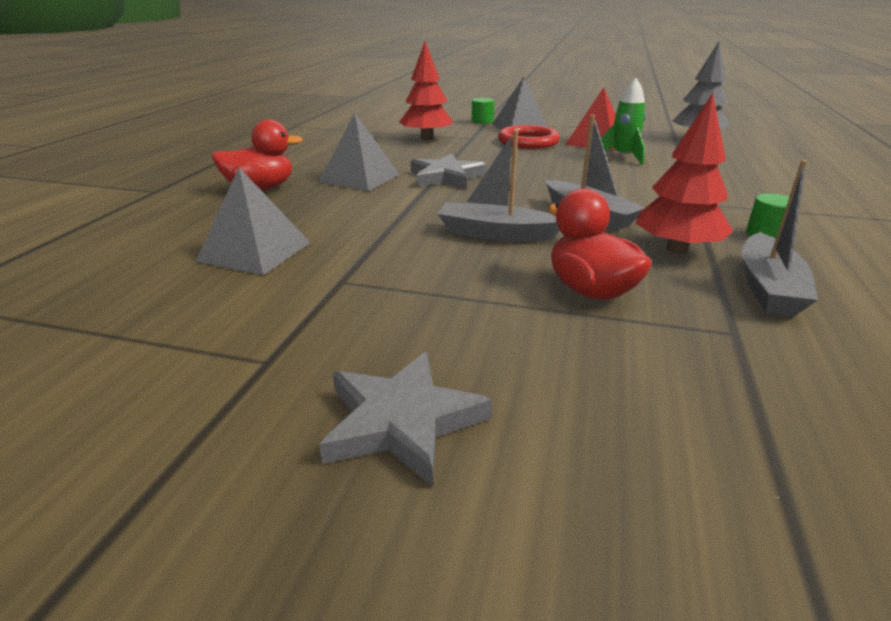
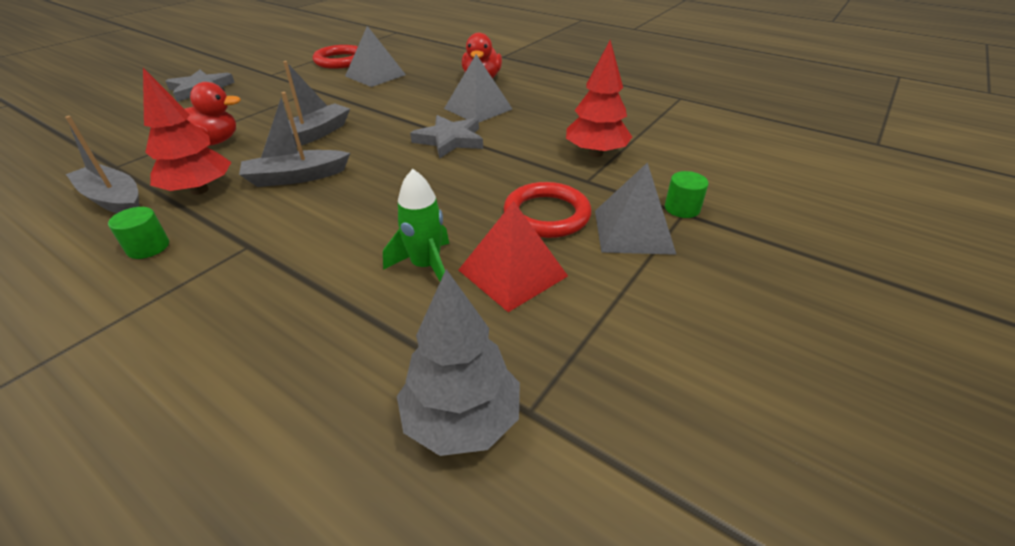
camera: 110 degrees right, 10 degrees up
(162, 306) = (340, 61): none -> red ring

